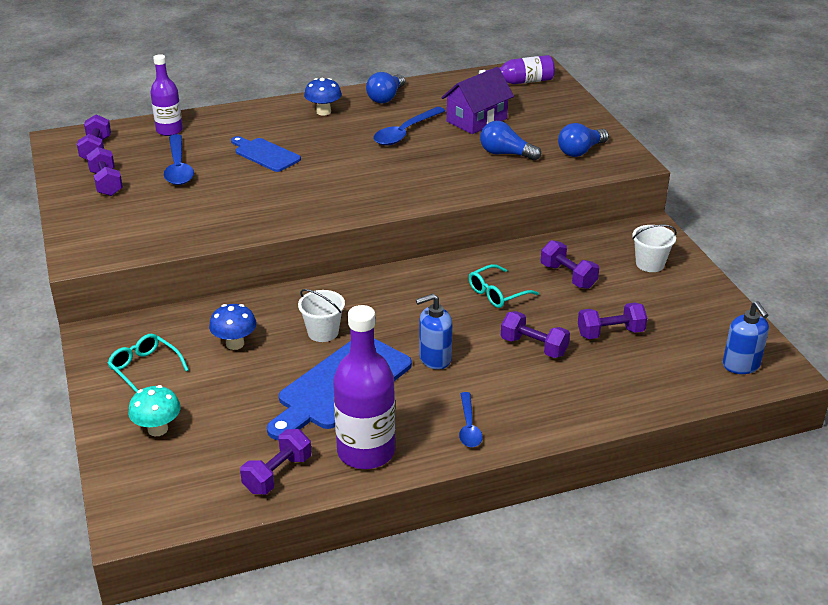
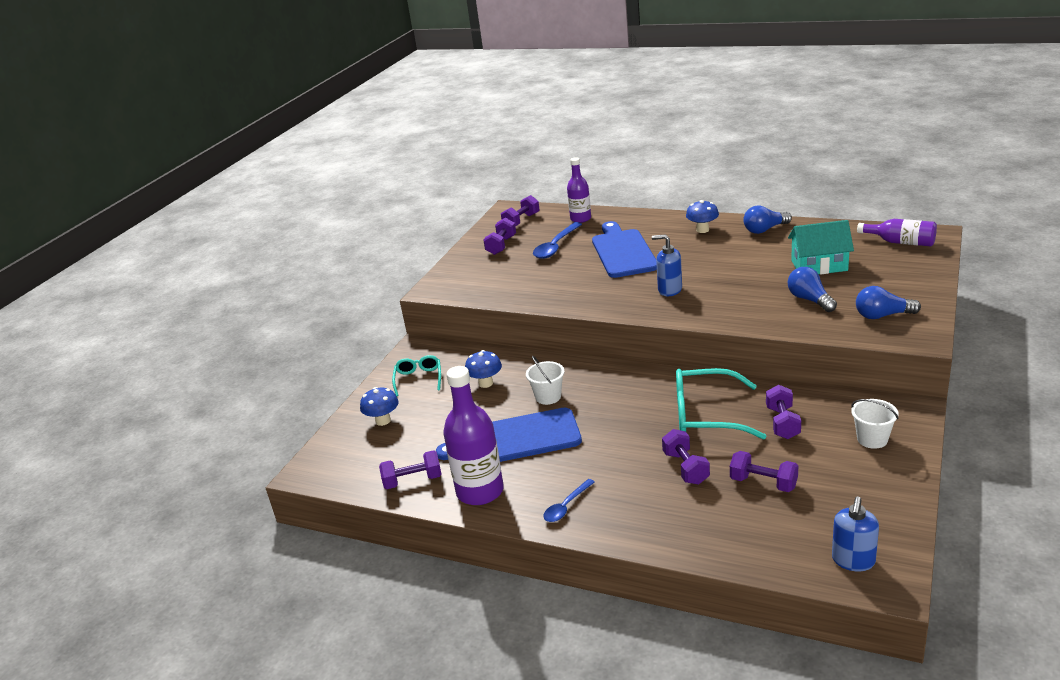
camera: 45 degrees right, 5 degrees down
(158, 429) = (383, 421): turquoise mushroom -> blue mushroom
(265, 154) = (623, 251): blue cutting board -> blue cutting board, size x1.68
(405, 132) = (746, 261): blue spoon -> none
(434, 359) = (601, 446): blue soap dispenser -> blue soap dispenser (669, 290)
(476, 120) = (819, 265): purple house -> turquoise house
(497, 293) = (706, 415): turquoise glasses -> turquoise glasses, size x1.78

